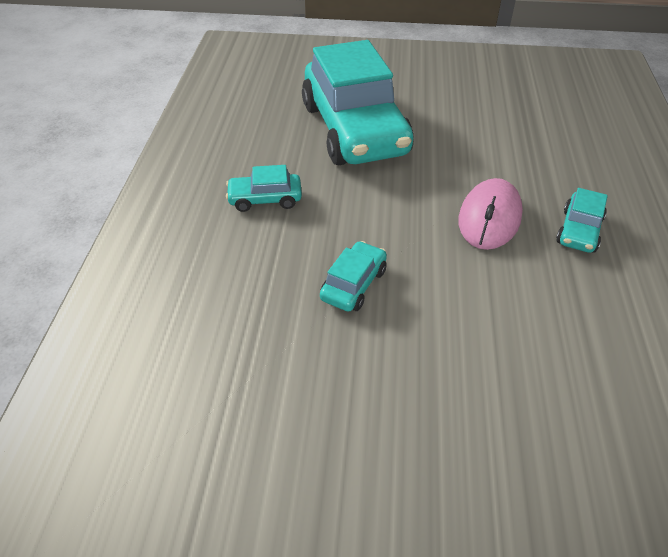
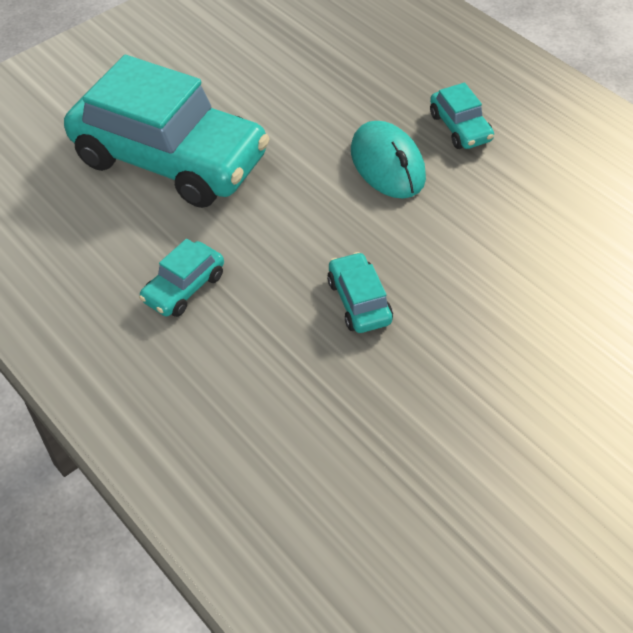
camera: 45 degrees left, 5 degrees up
(489, 218) = (387, 164): pink mouse -> turquoise mouse

